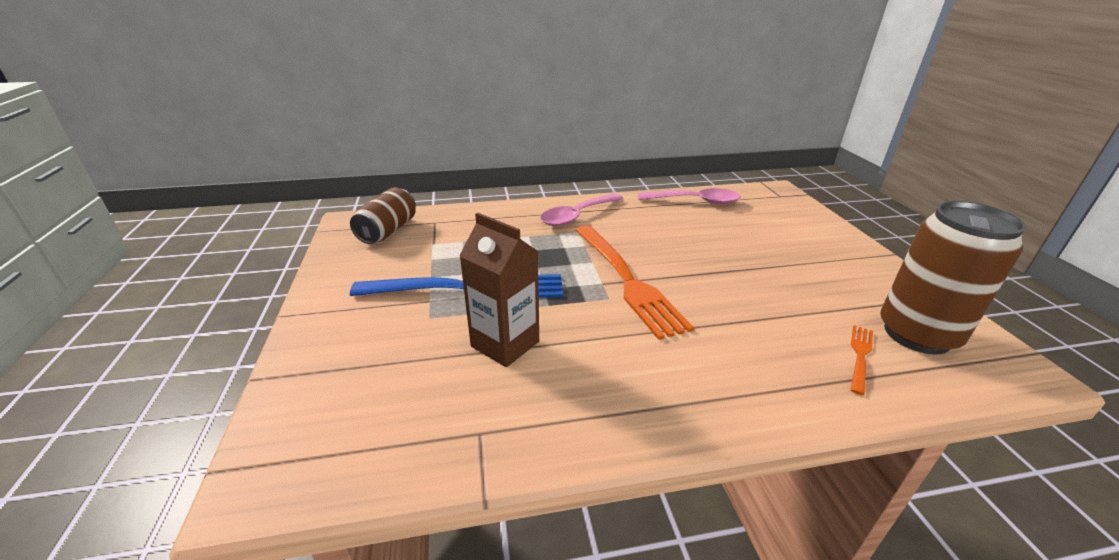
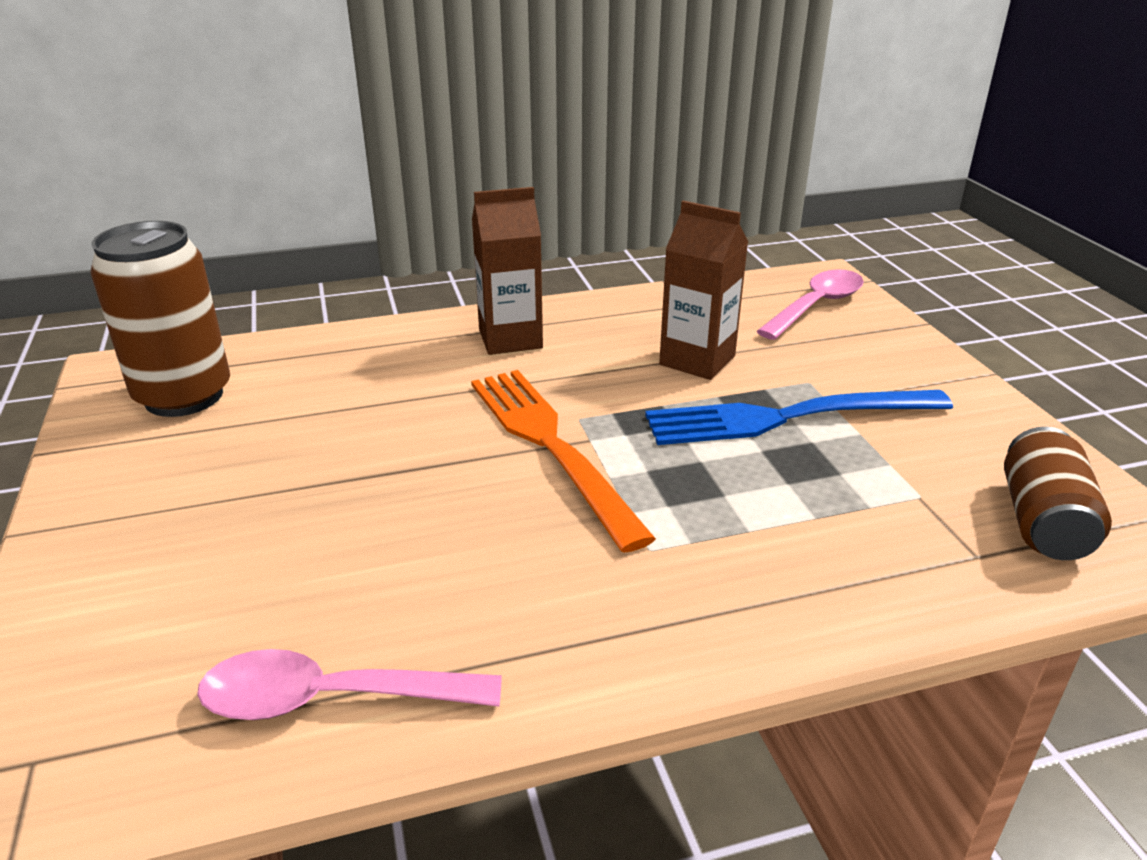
camera: 175 degrees right, 0 degrees up
(577, 216) = (663, 603): pink spoon -> pink spoon (816, 306)
(674, 384) = (510, 339): none -> brown carton
(860, 355) = (286, 372): orange fork -> none

